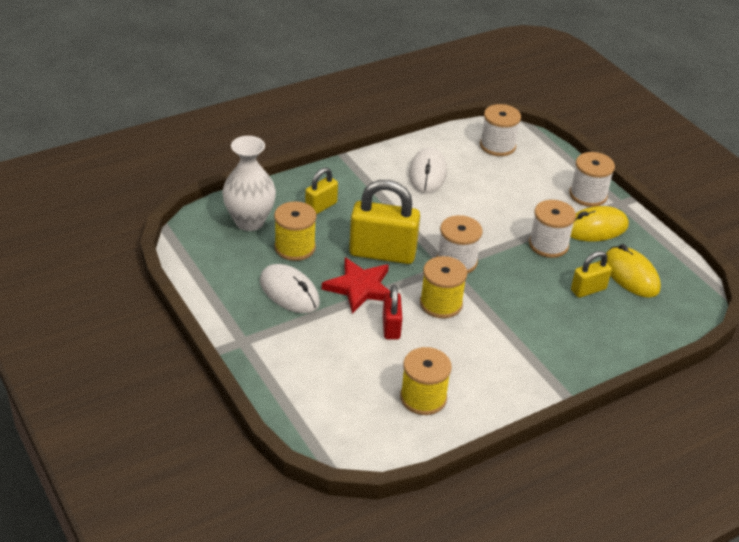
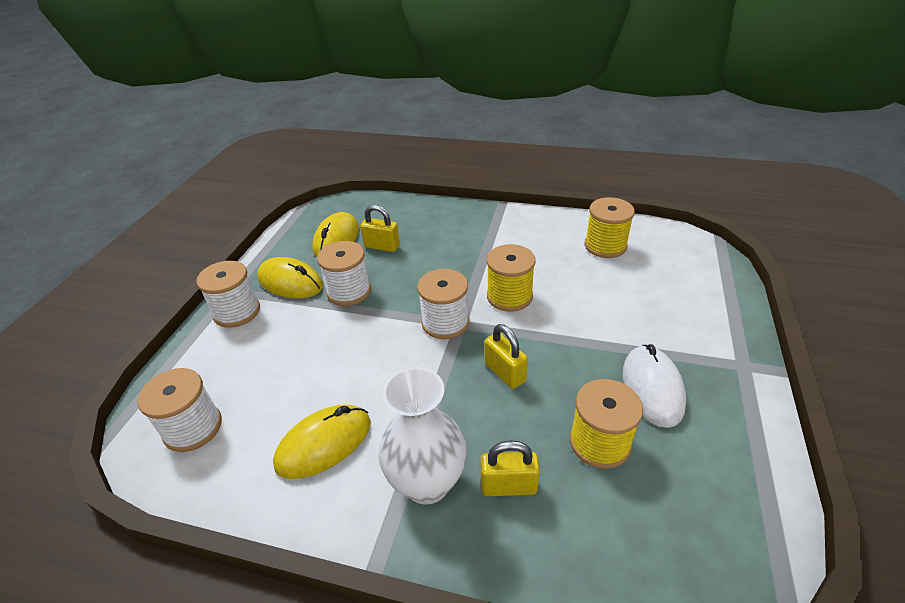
camera: 130 degrees left, 0 degrees up
(249, 221) = (633, 530): white vase -> white vase (427, 483)
(360, 287) = (569, 350): red star -> none
(382, 253) = (505, 373): yellow padlock -> yellow padlock, size x0.54
(391, 327) = (576, 301): red padlock -> none
(427, 174) = (324, 444): white mouse -> yellow mouse

